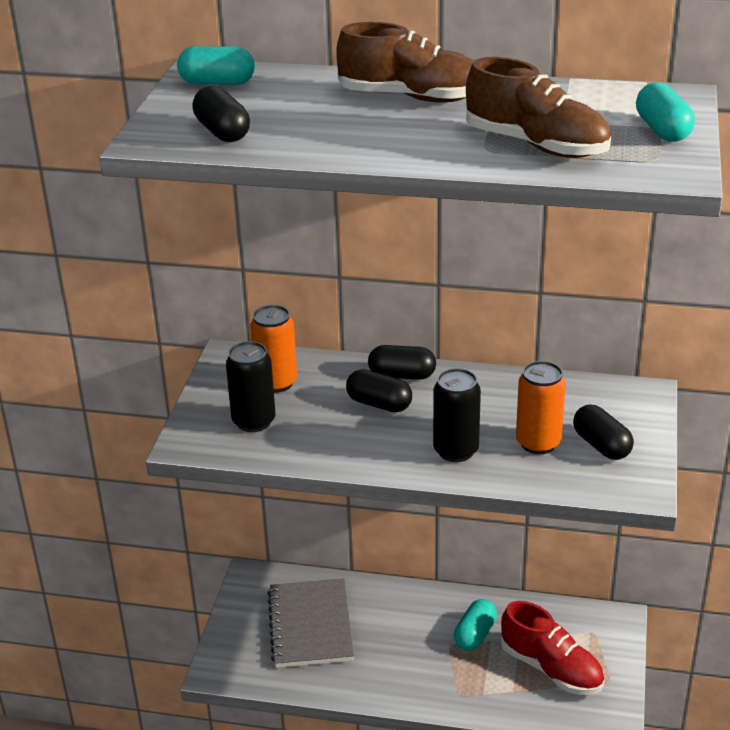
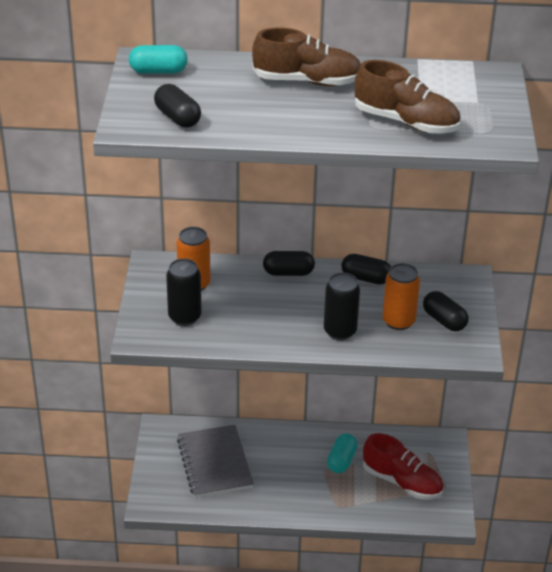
camera: 10 degrees left, 5 degrees up
(379, 404) = (276, 297): black capsule -> black capsule (366, 278)
(662, 130) = (491, 105): turquoise capsule -> none

